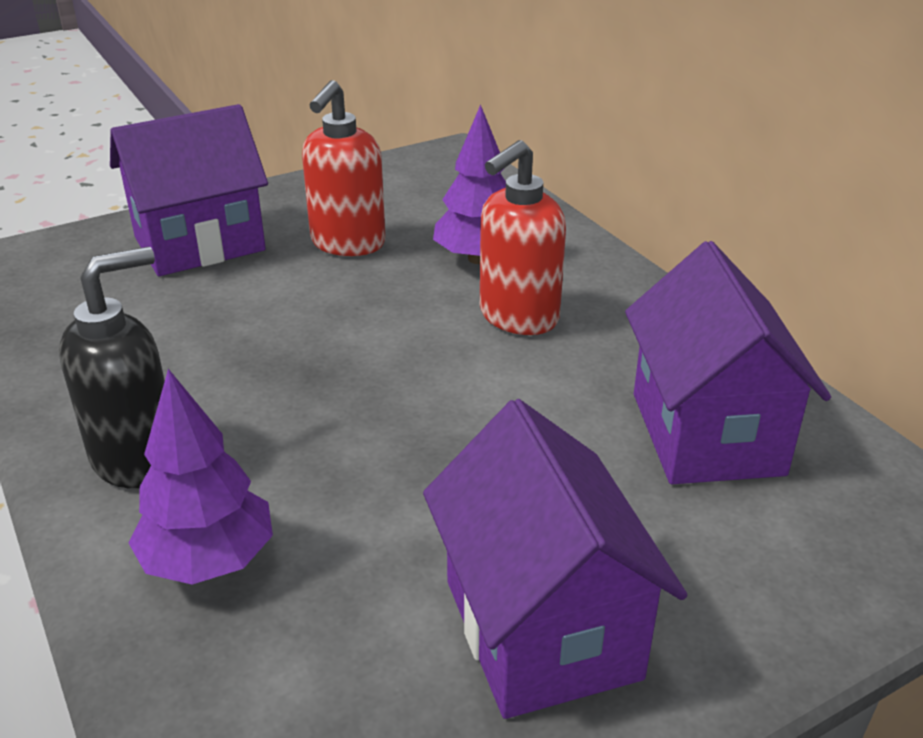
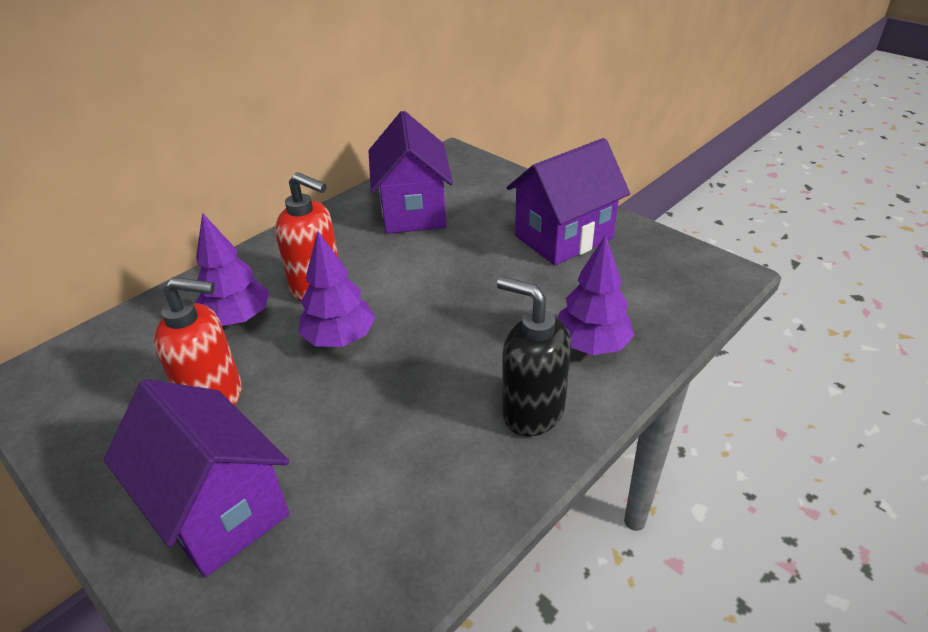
camera: 105 degrees left, 5 degrees up
(392, 325) = (340, 339): none -> purple tree
(706, 433) = (413, 211): purple house -> purple house turned 75 degrees counterclockwise

